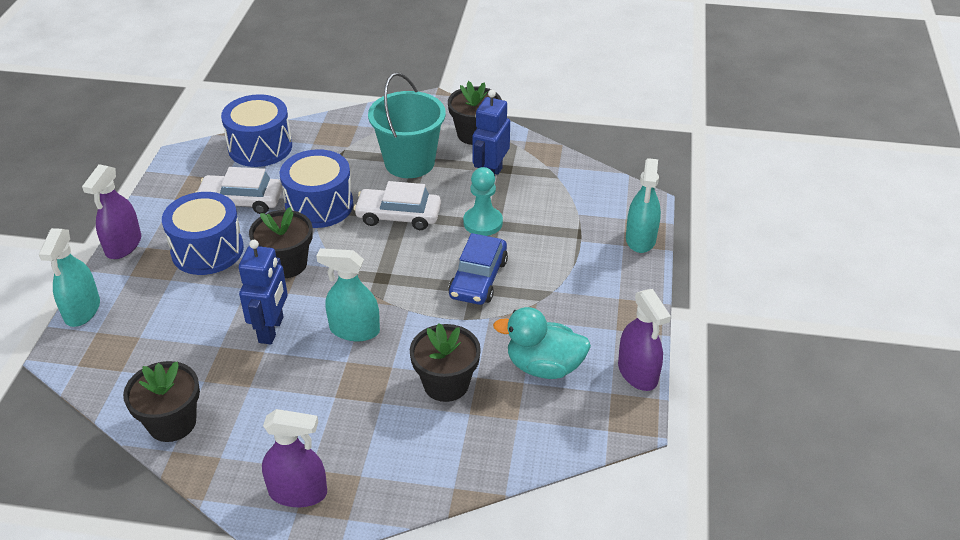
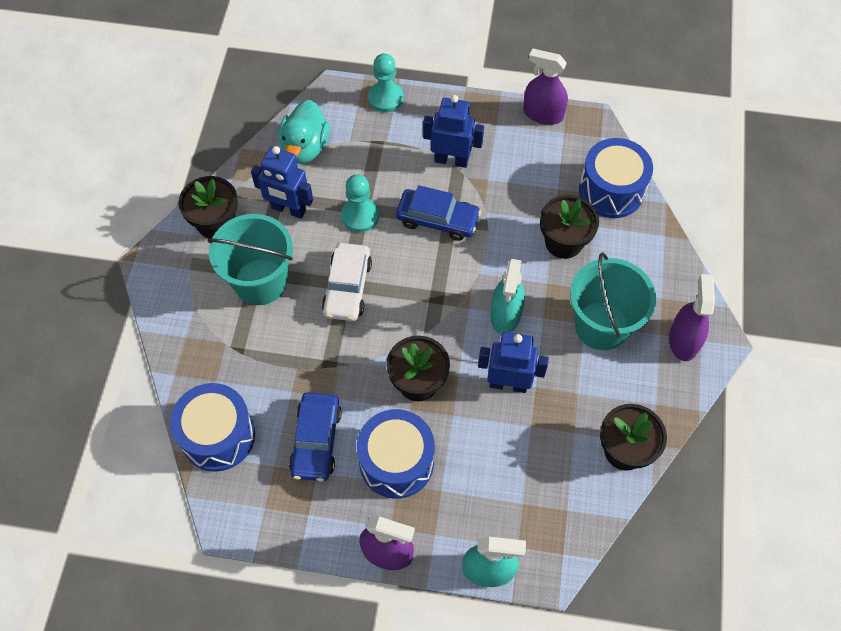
camera: 90 degrees left, 20 degrees up
(241, 201) = (316, 441): white car -> blue car
(319, 205) = (327, 362): blue drum -> blue drum (611, 190)
(330, 412) = (601, 325): none -> turquoise bucket
(544, 366) = (540, 174): turquoise duck -> turquoise duck (305, 147)
(559, 290) = (451, 160): none -> blue robot
(637, 373) = (543, 114): purple spray bottle -> purple spray bottle turned 135 degrees counterclockwise
(640, 239) = (386, 98): turquoise spray bottle -> turquoise pawn

